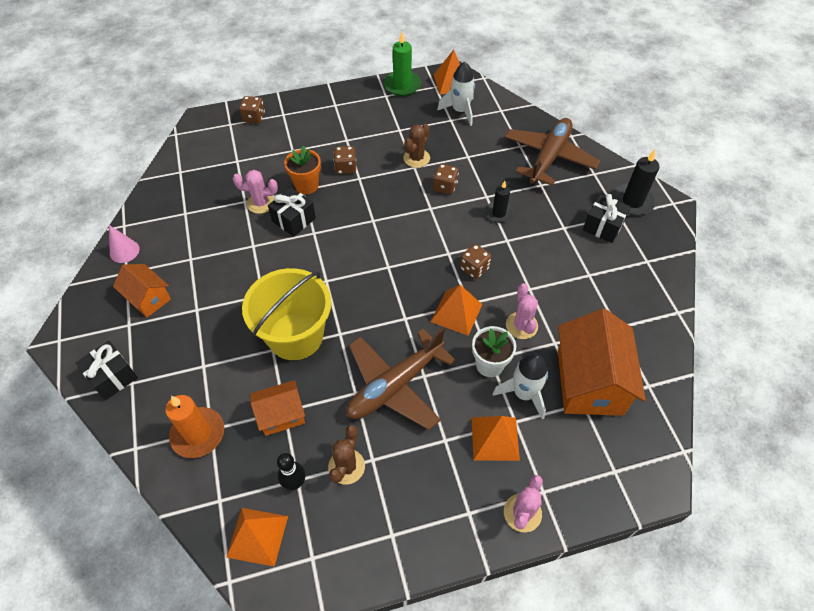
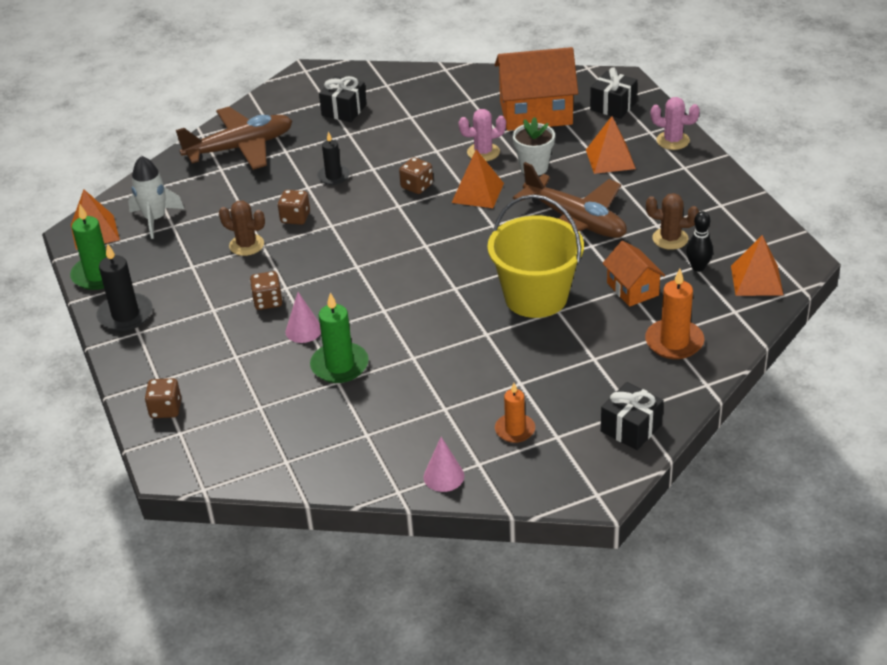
camera: 95 degrees left, 15 degrees down
(148, 298) = (515, 430): orange house -> orange candle
(261, 203) = (339, 365): pink cactus -> green candle
(294, 220) = (365, 330): black gift -> black gift (613, 106)
(306, 185) = (303, 330): orange flower pot -> pink cone
(523, 393) = (559, 146): white rocket -> none
(549, 157) = (240, 148): brown plane -> brown plane turned 135 degrees clockwise
(632, 201) = (305, 93): black candle -> black candle (125, 315)

